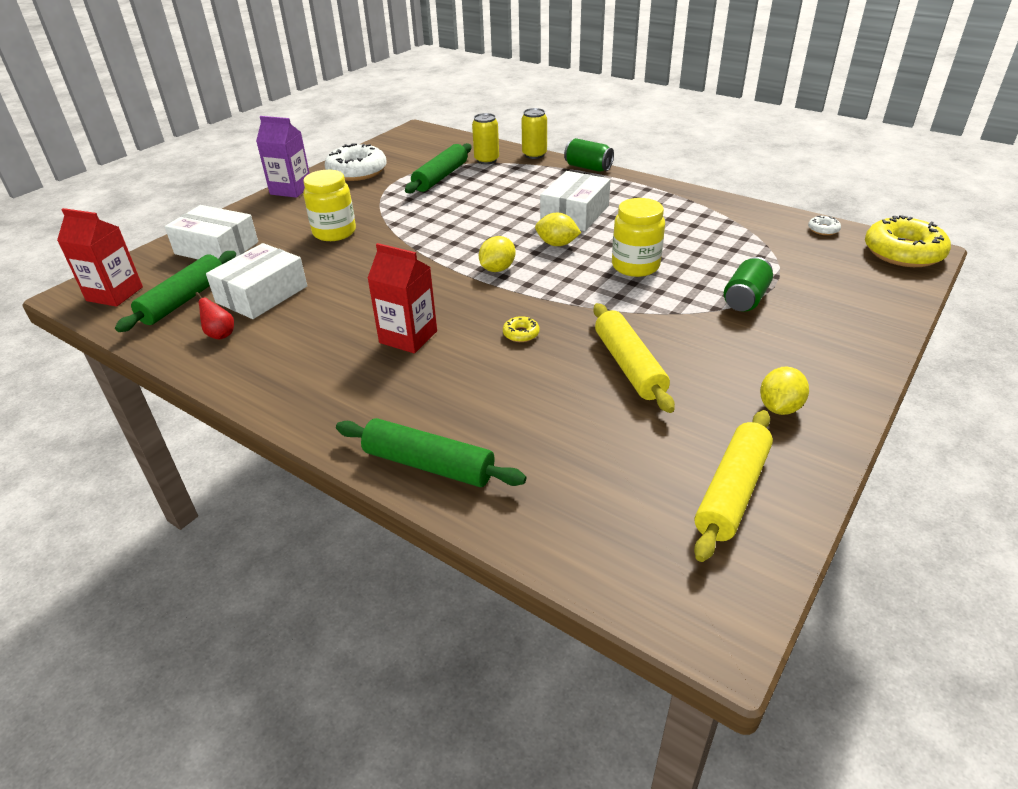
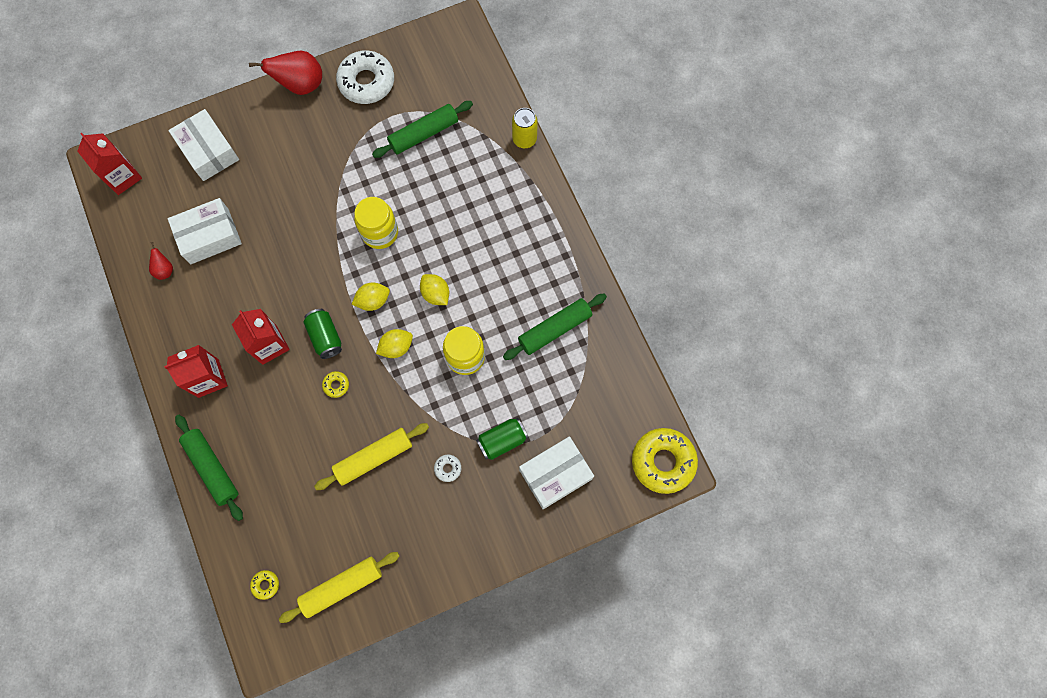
camera: 30 degrees right, 35 degrees up
(184, 300) = (160, 212): green rolling pin -> green rolling pin (555, 329)
(291, 189) = (301, 85): purple carton -> red pear
(334, 232) = (296, 178): yellow jar -> yellow jar (380, 232)
(351, 391) = (208, 378): none -> red carton
(486, 160) = (479, 125): yellow can -> none
(575, 213) = (481, 259): white box -> white box (555, 474)
(588, 167) = (549, 190): green can -> green can (325, 337)
(627, 545) = (265, 584): none -> yellow donut
(629, 366) = (374, 457): yellow rolling pin -> yellow rolling pin turned 45 degrees clockwise
(779, 407) = (423, 547): yellow lemon -> yellow lemon (396, 347)
(823, 229) = (639, 398): white donut -> white donut (448, 468)

